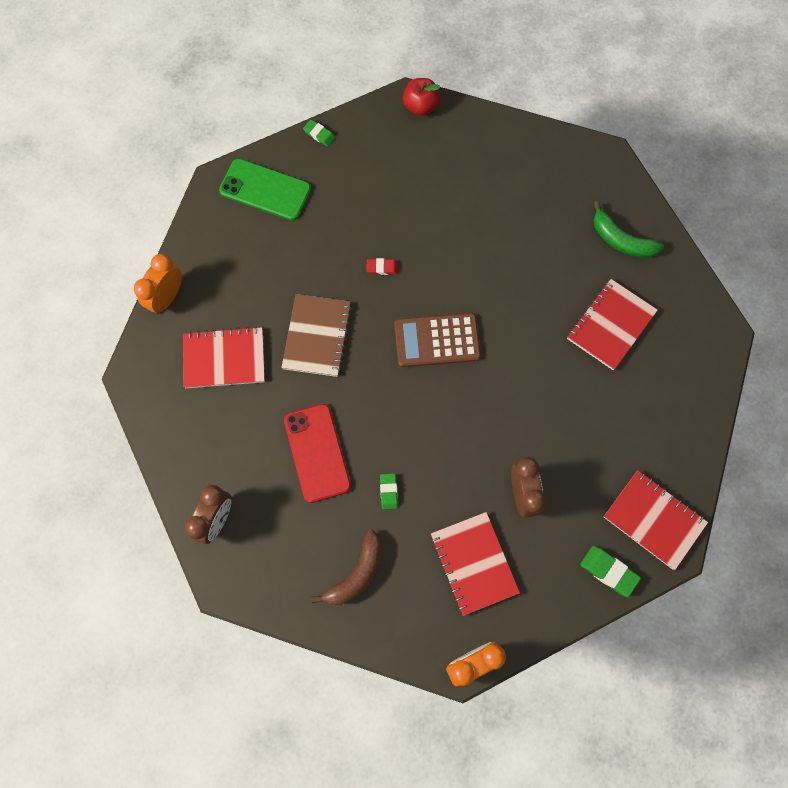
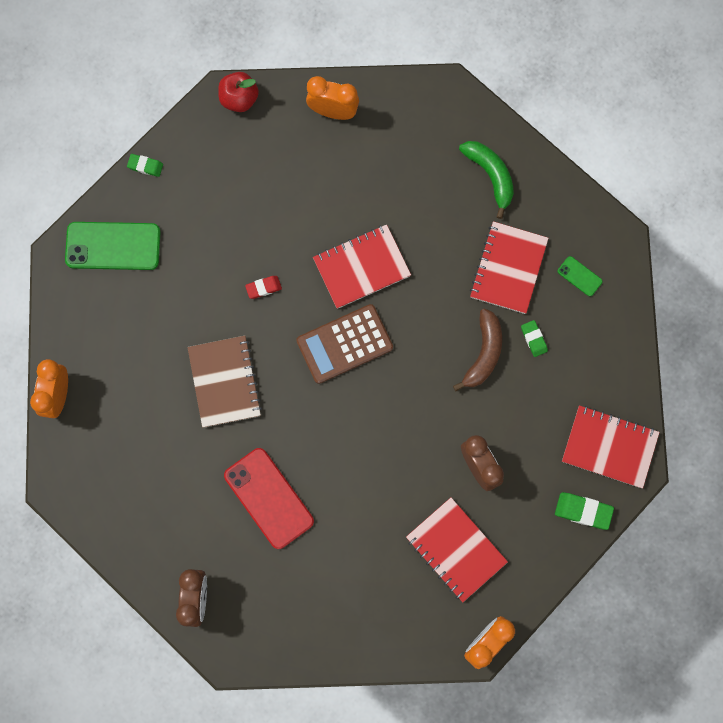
camera: 20 degrees left, 5 degrees up
(224, 358) = (141, 437): red notebook -> red notebook (361, 267)
(356, 574) = (349, 600): brown banana -> brown banana (483, 353)
(388, 492) = (351, 511): green eraser -> green eraser (533, 339)
(498, 142) = (333, 111): none -> orange clock
(621, 240) = (490, 176): green banana -> green banana turned 135 degrees counterclockwise
(675, 354) = (579, 276): none -> green phone

